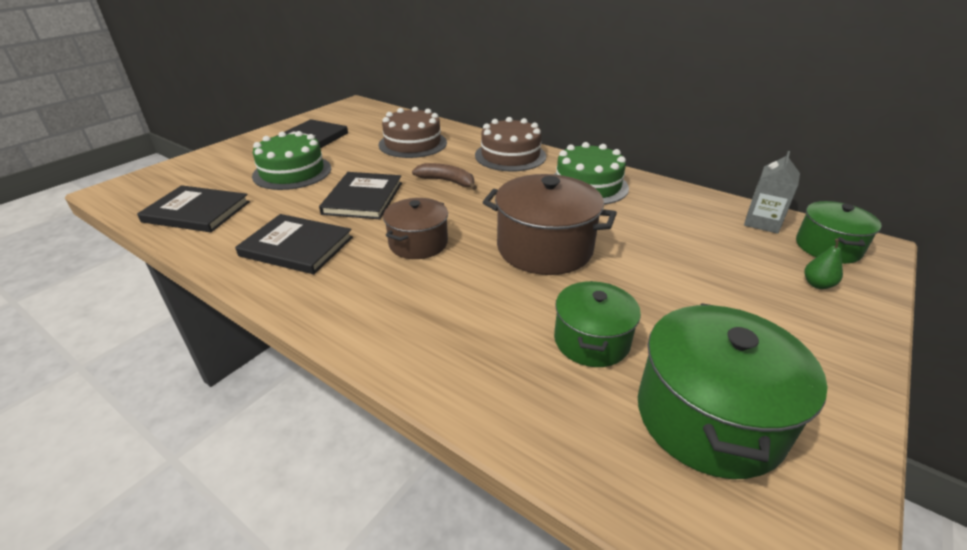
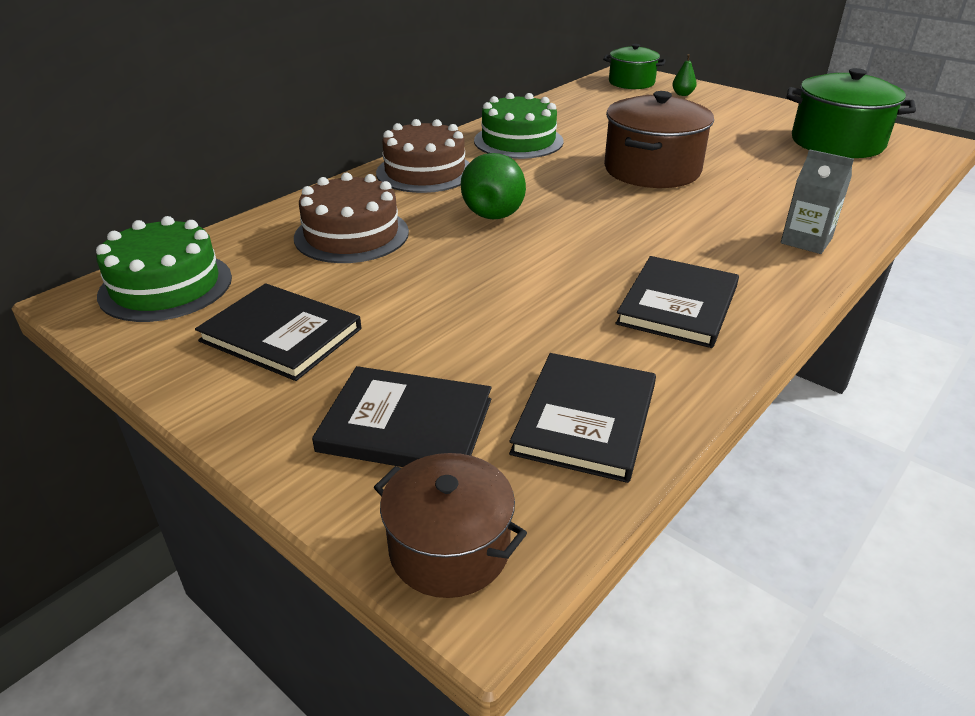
camera: 85 degrees left, 0 degrees up
(292, 172) = (435, 337): green cake -> green cake (166, 286)
(363, 198) = (541, 266): black book -> black book (406, 425)
(418, 243) = (654, 228): brown pot -> brown pot (449, 549)
(447, 181) = (496, 211): brown banana -> green pear
(591, 340) = (781, 165): green pot -> none
(762, 222) = (595, 92): grey carton -> grey carton (806, 241)

